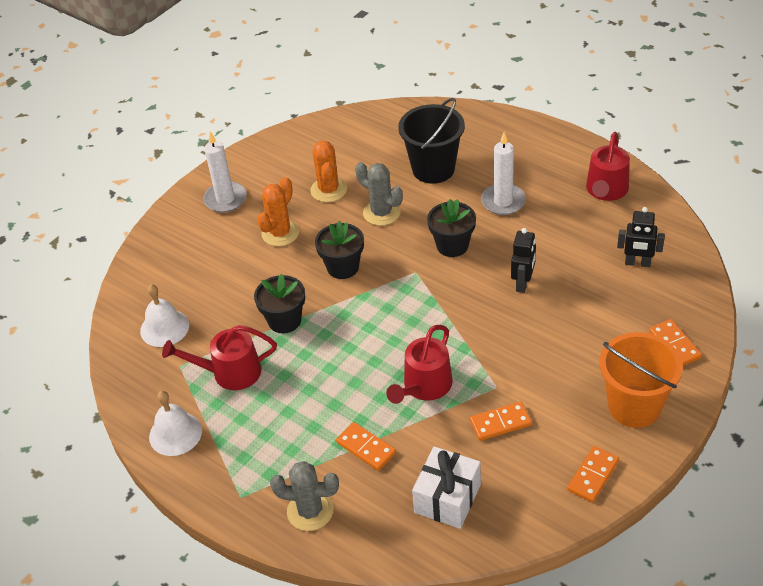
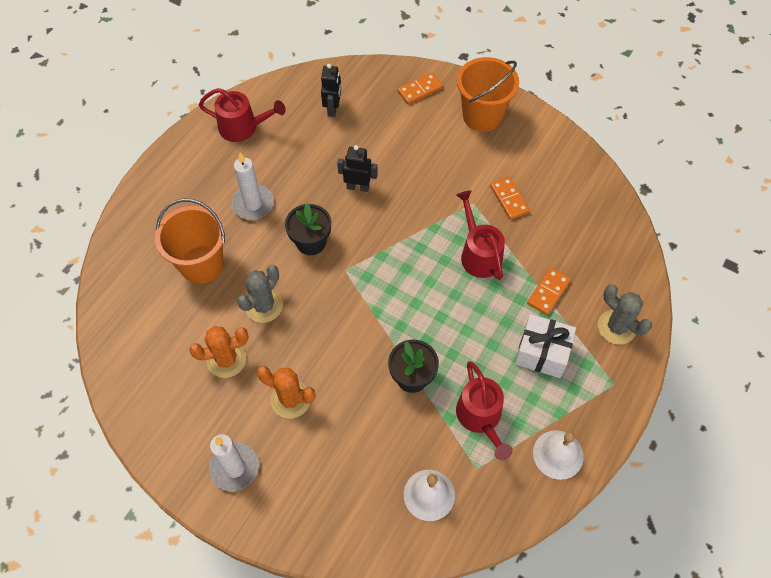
camera: 100 degrees left, 15 degrees up
(310, 511) = (616, 327): grey cactus -> grey cactus turned 45 degrees counterclockwise
(343, 267) = (340, 333): black flower pot -> none
(424, 386) = (479, 254): red watering can -> red watering can turned 135 degrees counterclockwise
(433, 169) = (201, 264): black bucket -> orange bucket
(447, 498) = (586, 231): white gift -> white gift (542, 353)
(593, 475) = (548, 142): orange domino -> none

